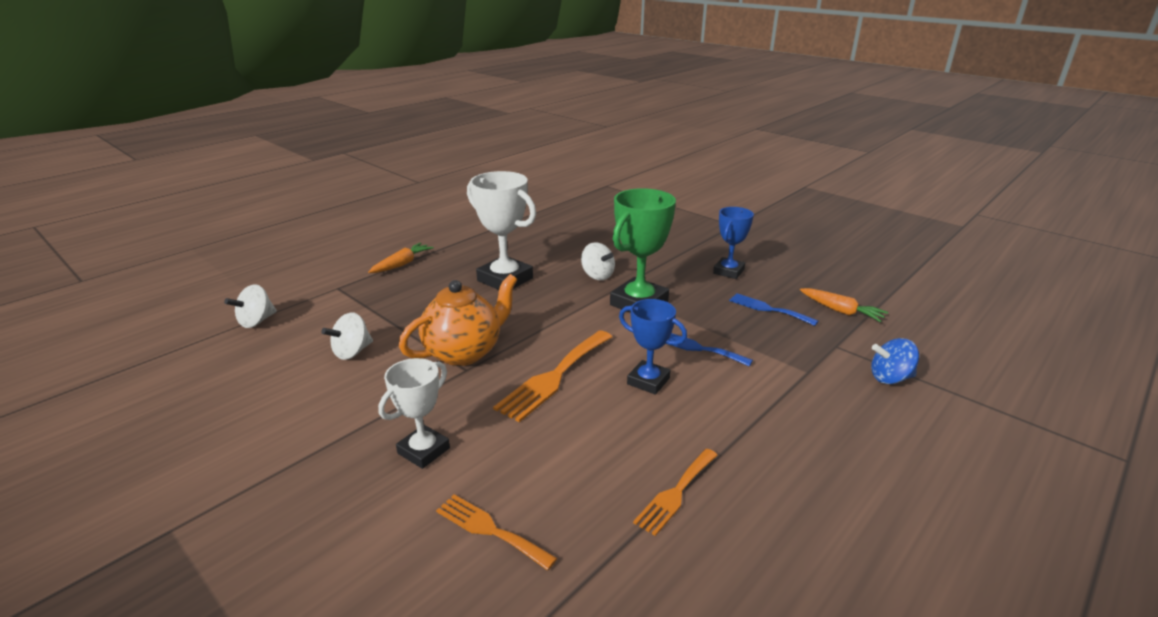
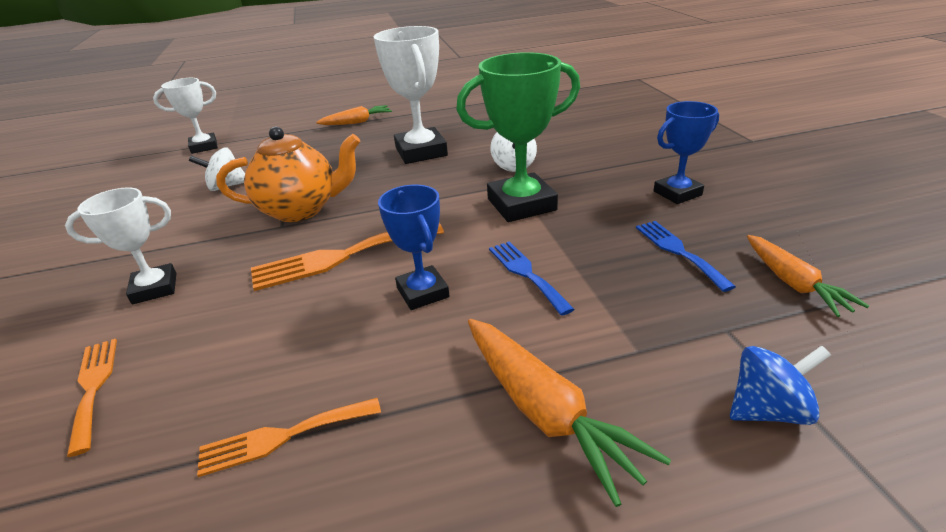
camera: 35 degrees right, 5 degrees up
(256, 321) = (204, 147): white spinning top -> white trophy
(799, 419) = (545, 411): none -> orange carrot
(890, 378) = (768, 409): blue spinning top -> blue spinning top turned 135 degrees clockwise

